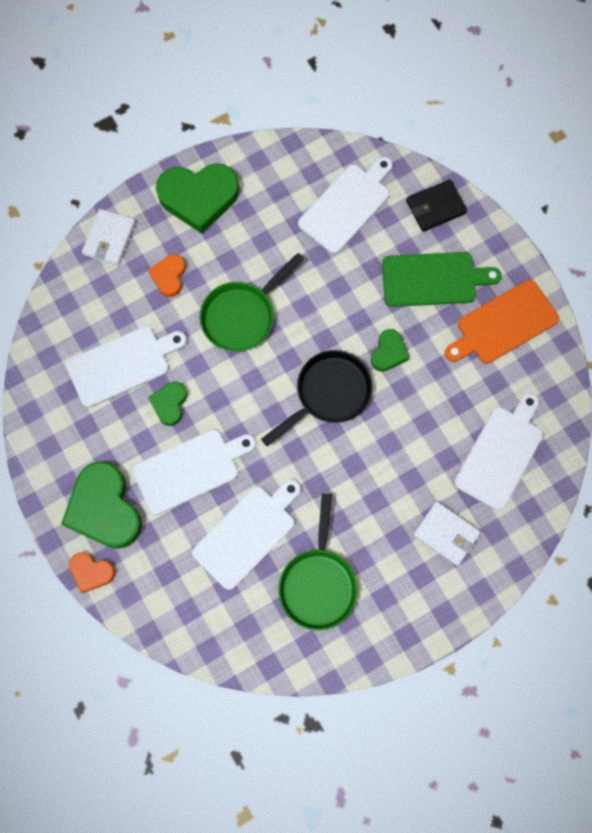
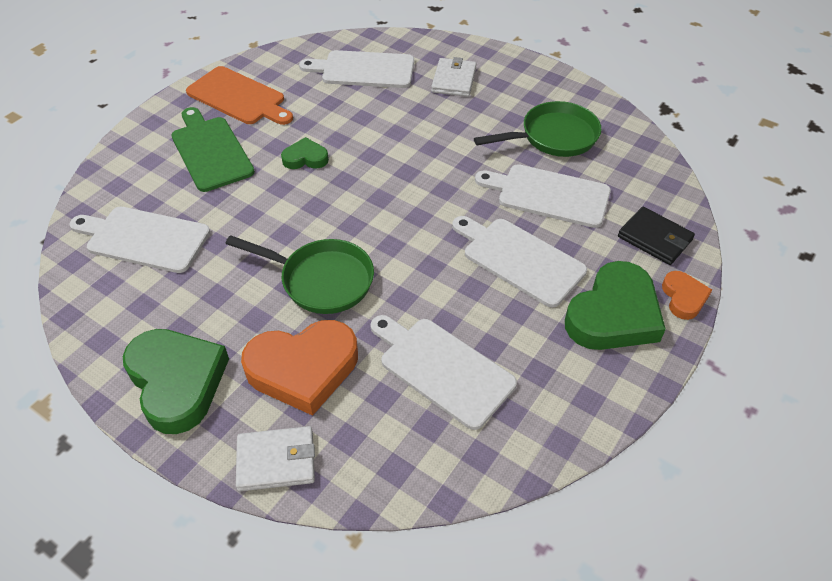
camera: 115 degrees left, 25 degrees down
(169, 276) = (303, 369): orange heart -> orange heart, size x1.96
(169, 404) = (461, 304): green heart -> none
(328, 394) = (372, 185): black pan -> none
(435, 207) = (124, 172): black wallet -> black wallet (655, 238)

